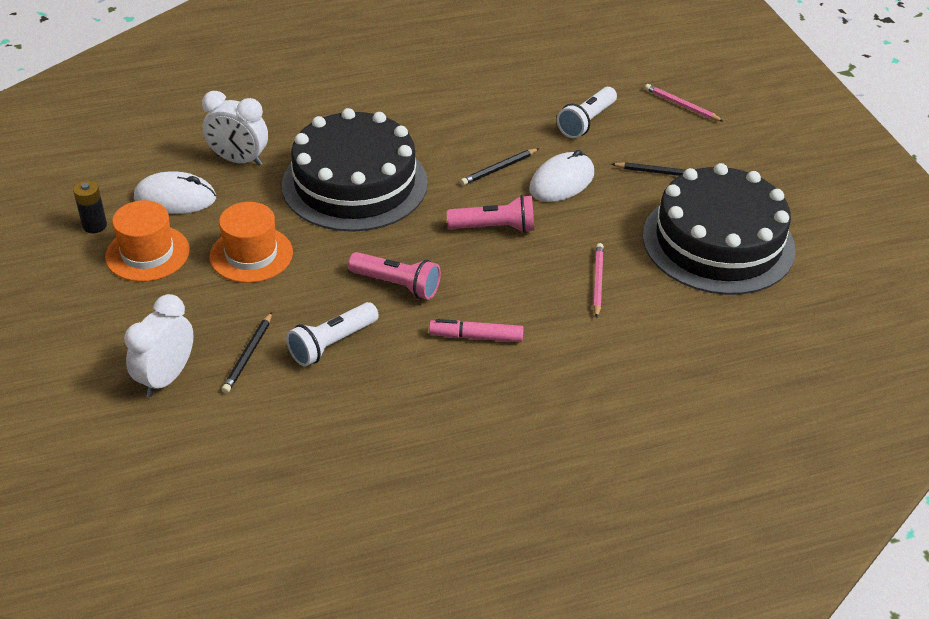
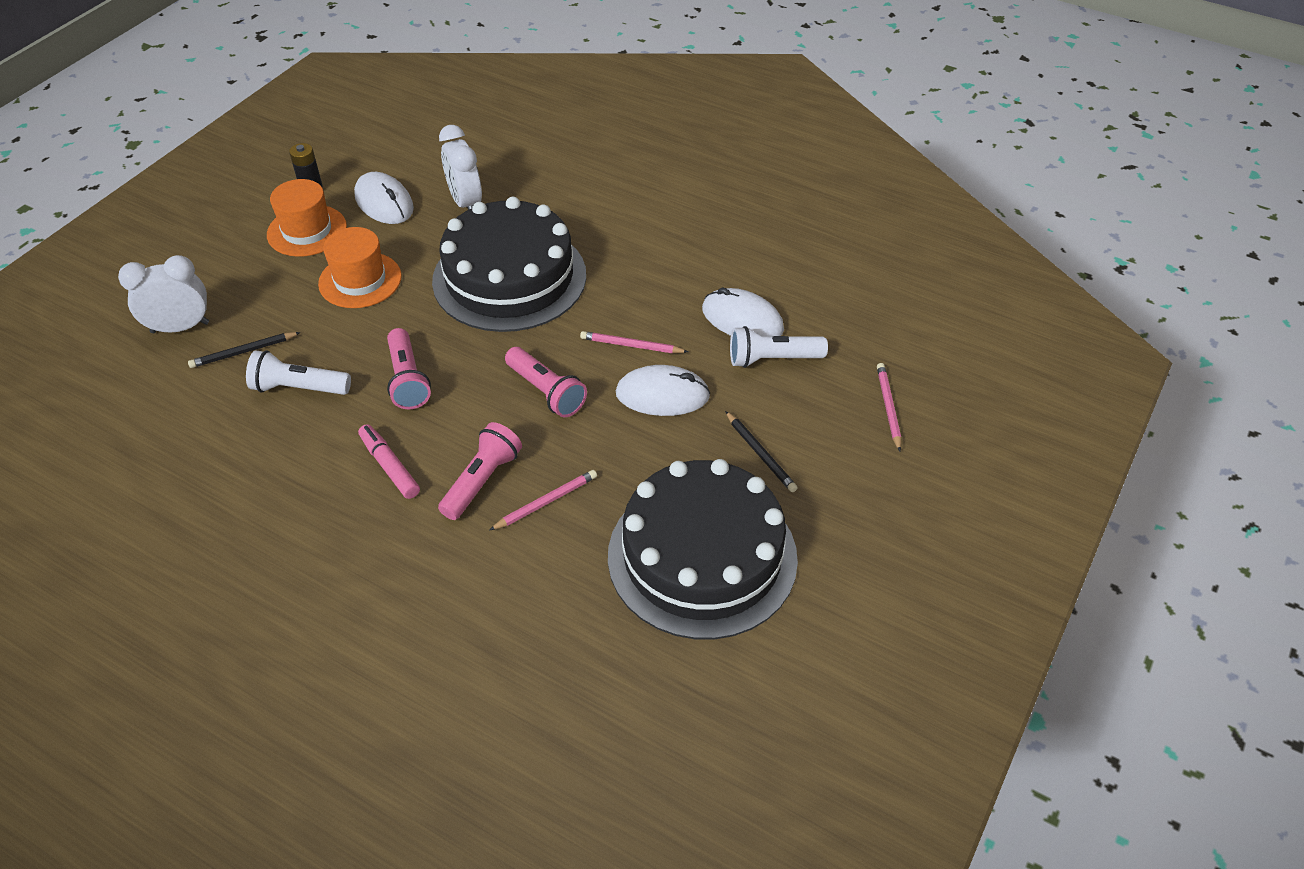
camera: 50 degrees right, 5 degrees up
(499, 168) = (631, 345): black pencil -> pink pencil
(535, 112) = (742, 319): none -> white mouse
(543, 300) = (482, 480): none -> pink flashlight

